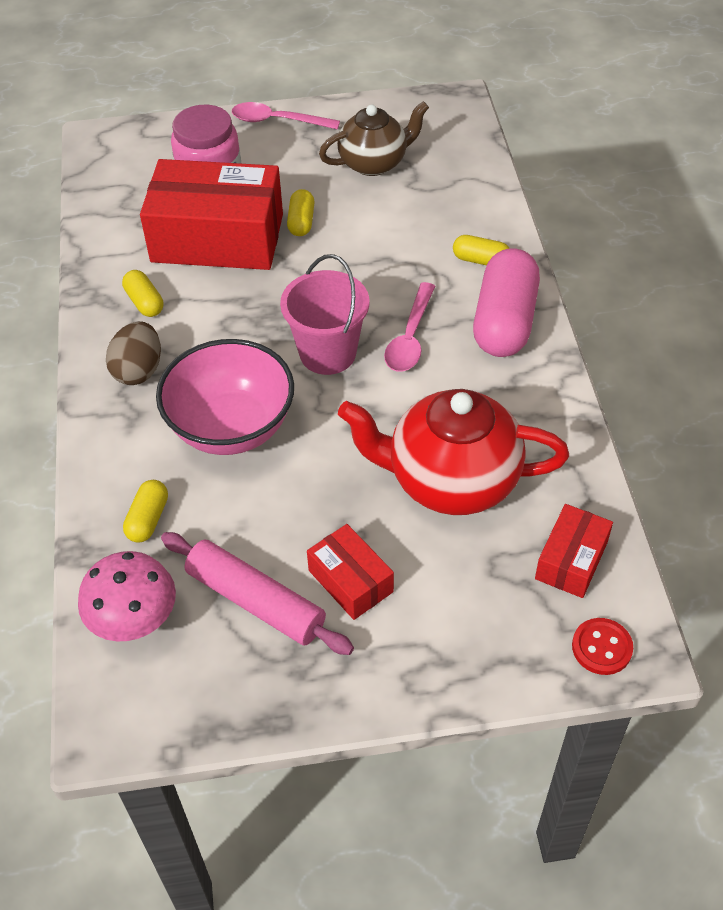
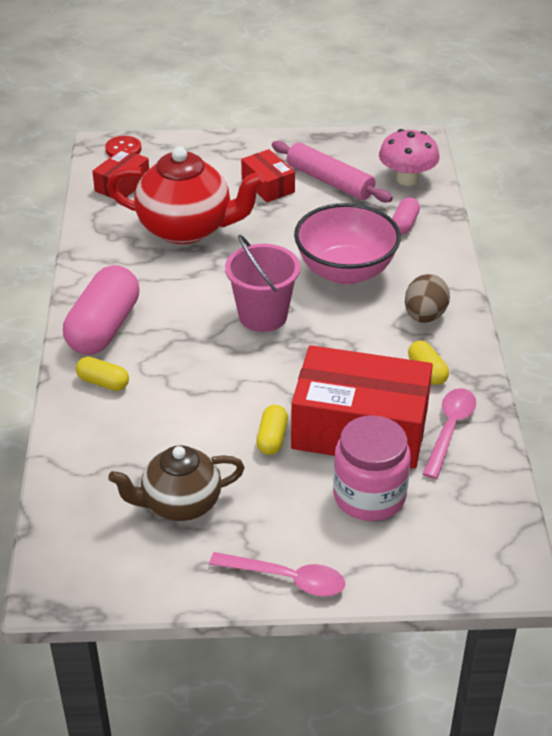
camera: 175 degrees left, 10 degrees down
(148, 519) = (404, 224): yellow capsule -> pink capsule
(410, 338) = (190, 322): pink spoon -> pink spoon (450, 429)

